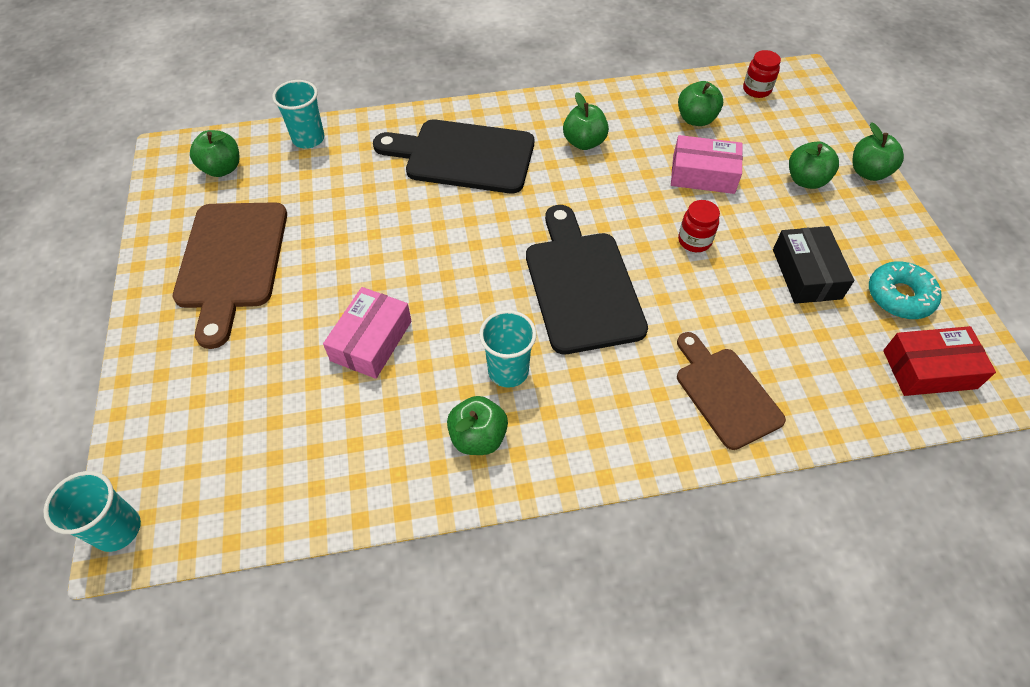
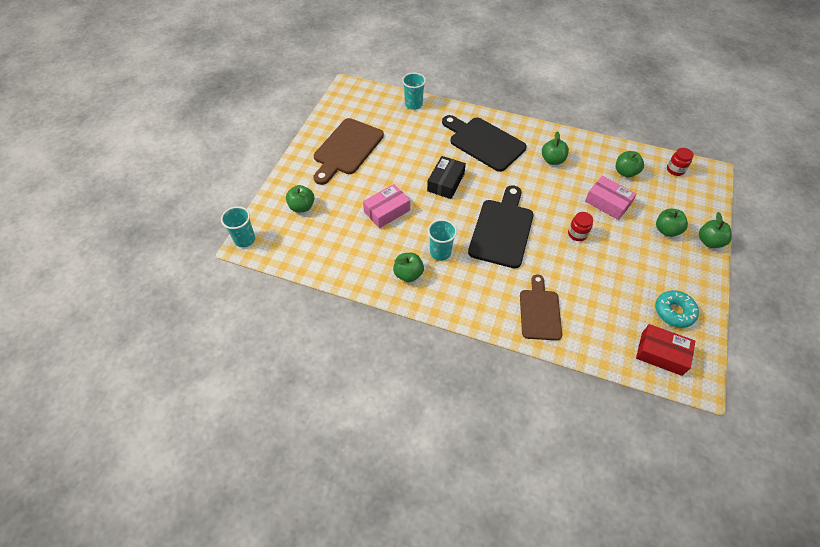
camera: 30 degrees right, 0 degrees up
(222, 169) = (366, 104): green apple -> green apple (302, 207)
(806, 274) = (628, 277): black box -> black box (445, 182)

